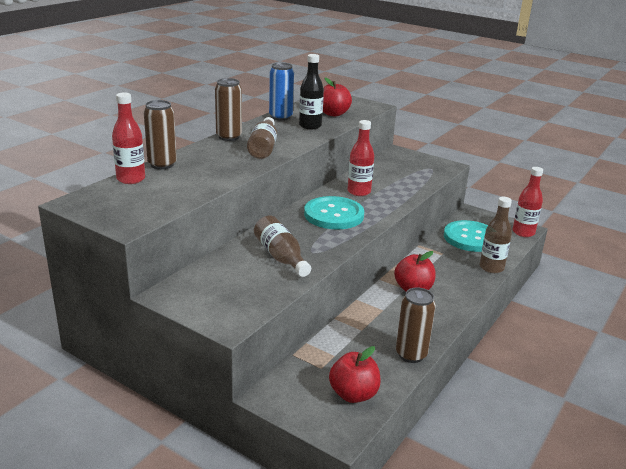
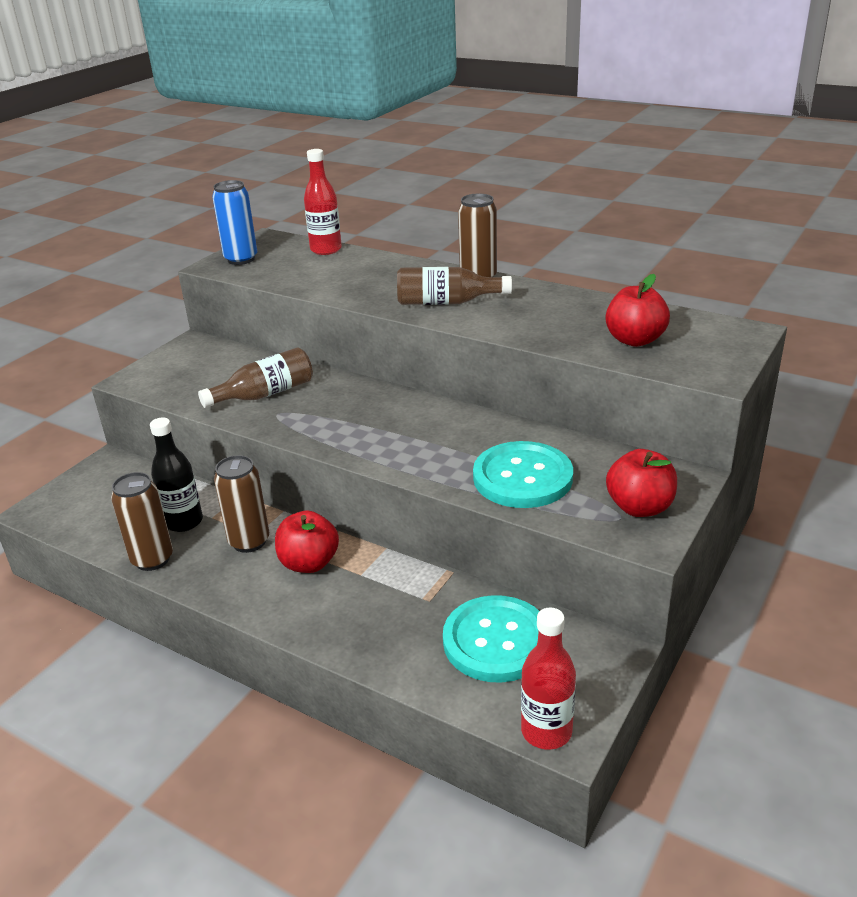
camera: 90 degrees right, 5 degrees up
(162, 164) = (370, 257): brown can -> brown can (249, 541)
(280, 117) = (586, 302): blue can -> blue can (241, 259)
(310, 126) = (558, 326): black bottle -> black bottle (184, 522)
(334, 215) = (387, 423): turquoise button -> turquoise button (522, 477)
(353, 394) = (91, 515): red apple -> red apple (639, 507)
(359, 192) = (476, 440): red bottle -> none
(491, 268) = (385, 661): brown bottle -> none

